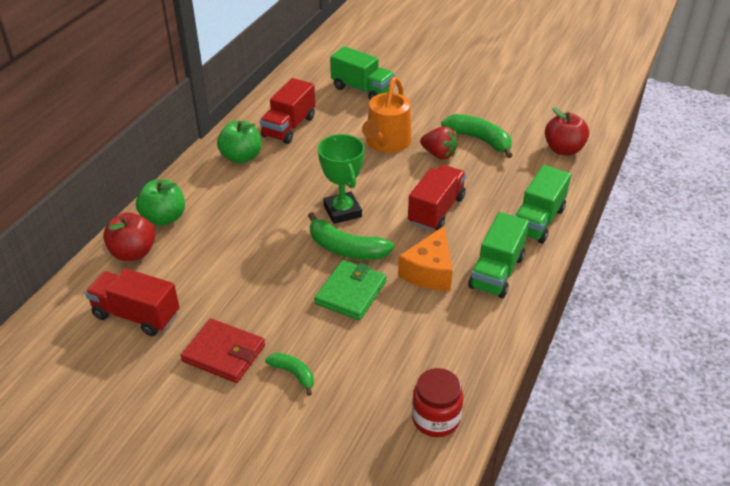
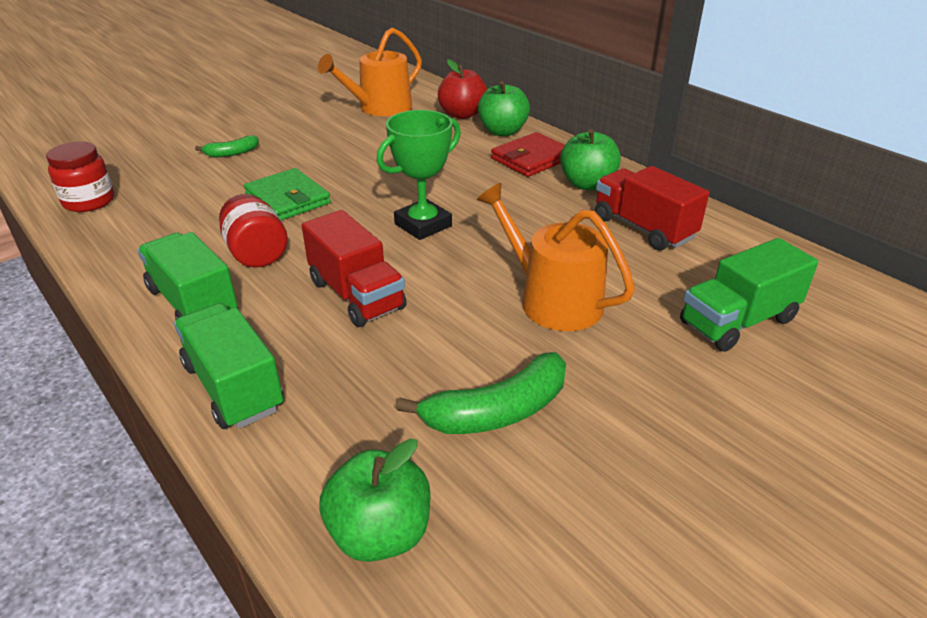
camera: 115 degrees right, 5 degrees down
(136, 315) = (380, 108): red truck -> orange watering can
(224, 353) = (294, 132): red wallet -> red wallet (532, 159)
(342, 211) = (423, 225): green trophy -> green trophy turned 45 degrees counterclockwise
(346, 249) = (355, 212): green banana -> none
(429, 271) = (257, 253): orange cheese -> red jar
(439, 154) = (486, 344): red strawberry -> none
(563, 149) = (380, 533): red apple -> green apple

